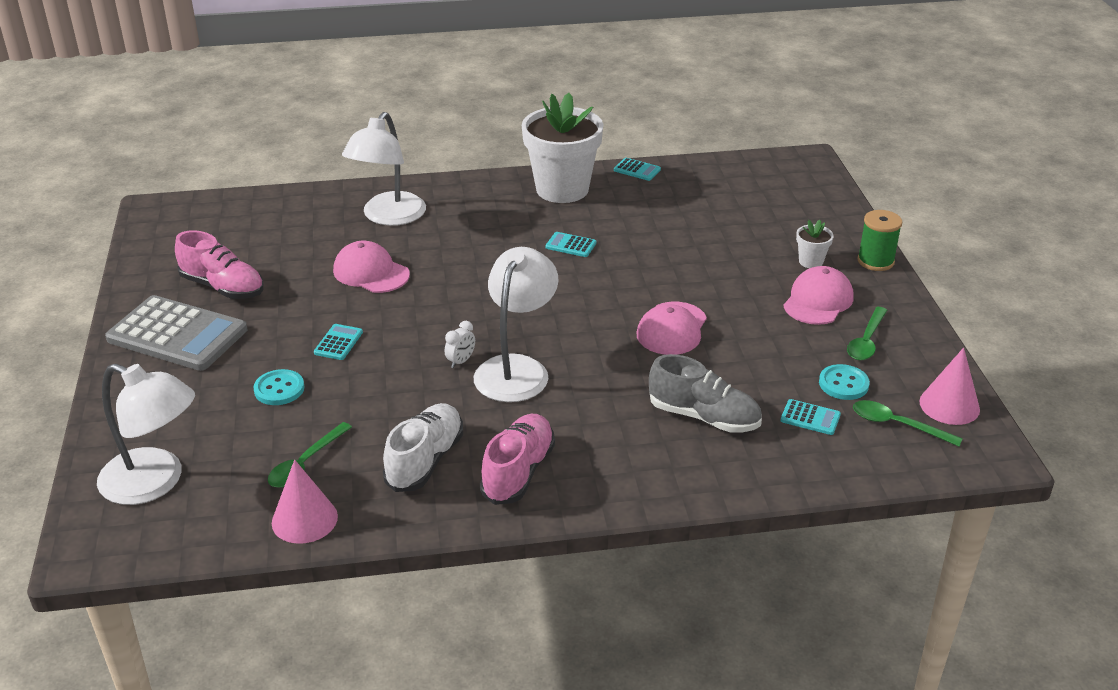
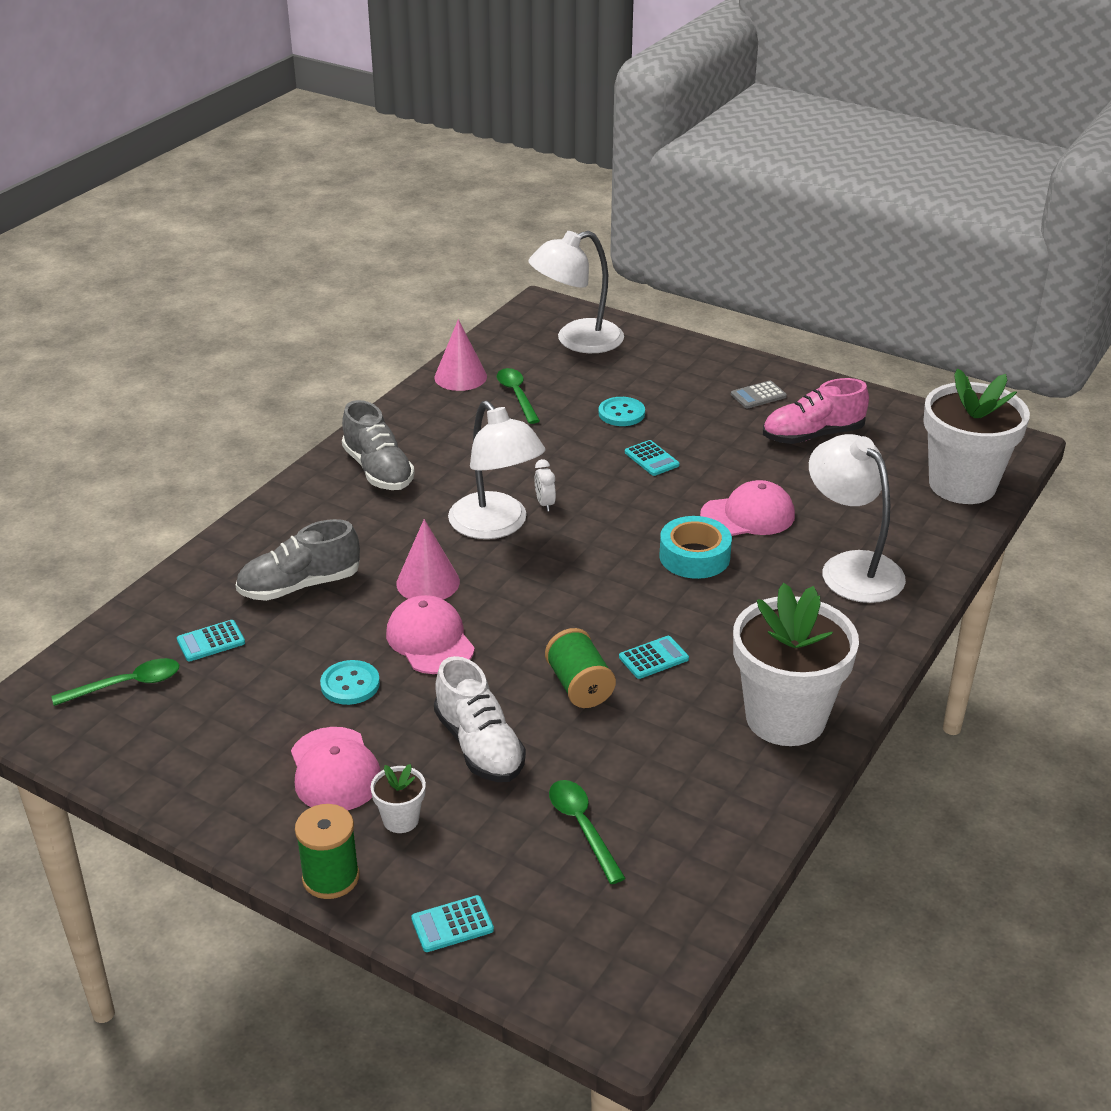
camera: 130 degrees right, 0 degrees up
(177, 335) = (758, 395): grey calculator -> grey calculator, size x0.41
(236, 211) = (962, 485): none -> white flower pot
(425, 460) = (449, 439): white shoe -> white shoe (479, 746)
(447, 273) = (694, 556): none -> turquoise tape
(518, 472) = (378, 470): pink shoe -> grey shoe
(631, 258) = (579, 686): none -> green spool
(637, 170) = (769, 811): turquoise calculator -> turquoise calculator (452, 924)
(843, 384) = (213, 692): turquoise button -> turquoise button (350, 684)
(866, 341) = (236, 754): green spoon -> green spoon (582, 827)
(949, 405) = (92, 737): pink cone -> pink cone (428, 582)

